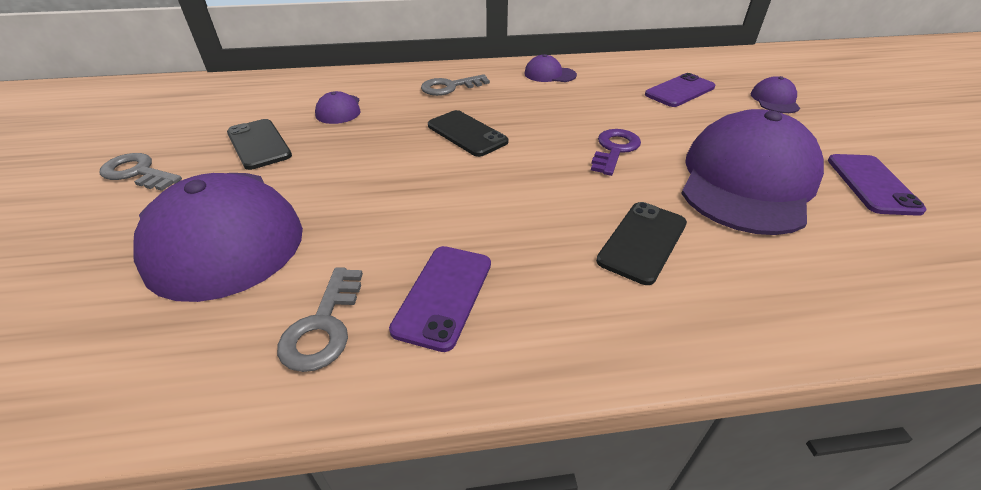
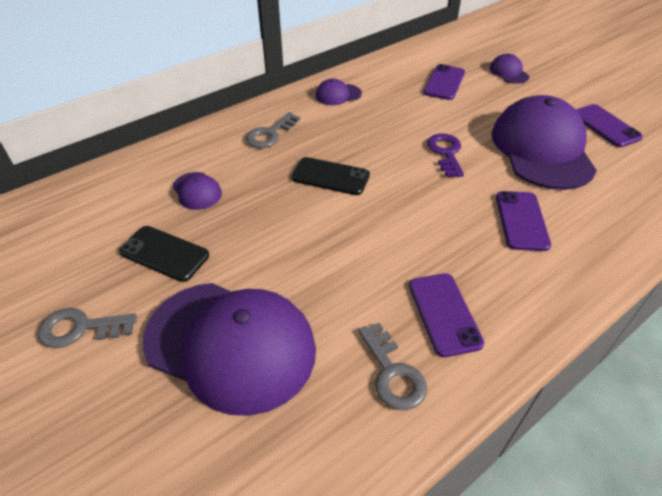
camera: 30 degrees left, 5 degrees up
(642, 242) = (521, 221): black phone -> purple phone

